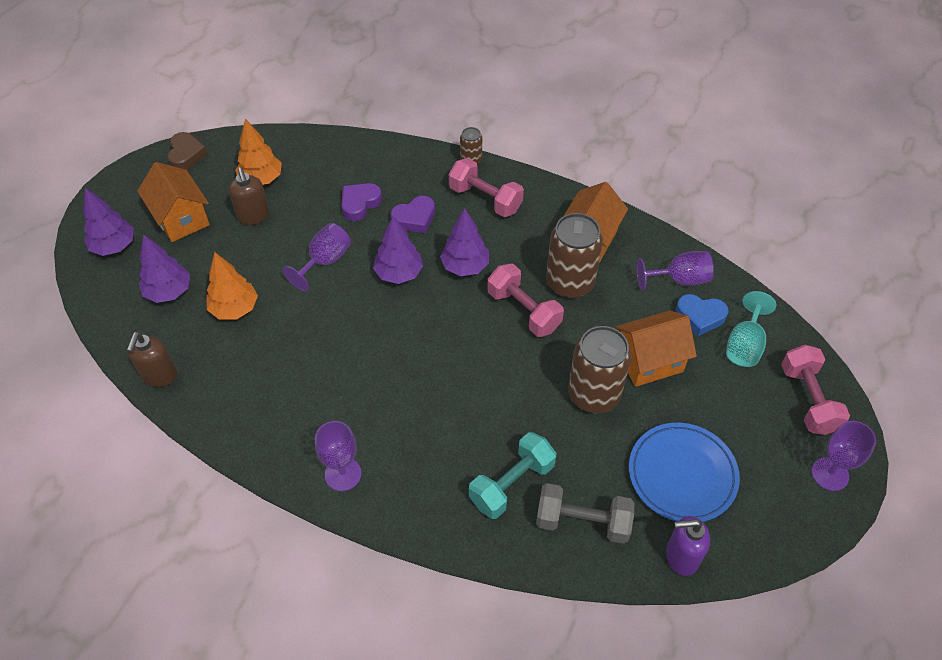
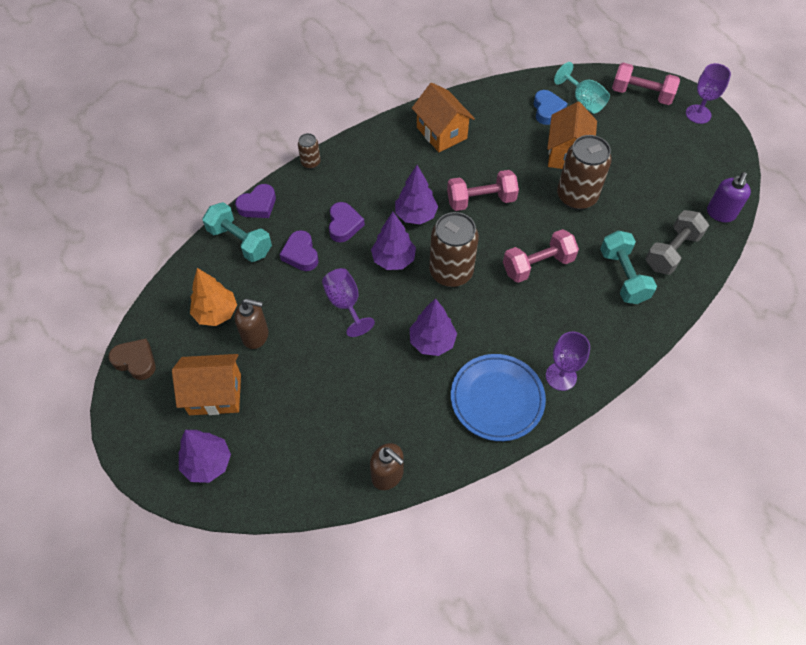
camera: 60 degrees left, 5 degrees up
(169, 292) = (297, 435): purple tree -> purple tree (432, 342)
(234, 309) = (351, 390): orange tree -> none
(346, 157) = (240, 241): none -> turquoise dumbbell
(394, 149) = (258, 205): none -> purple heart
(485, 199) = (358, 172): pink dumbbell -> pink dumbbell (537, 265)
(570, 283) = (473, 162): brown can -> brown can (451, 272)
(679, 279) = (510, 104): purple goblet -> none
(682, 474) = (663, 183): blue plate -> blue plate (497, 399)
(700, 316) = (547, 110): blue heart -> blue heart turned 45 degrees counterclockwise

